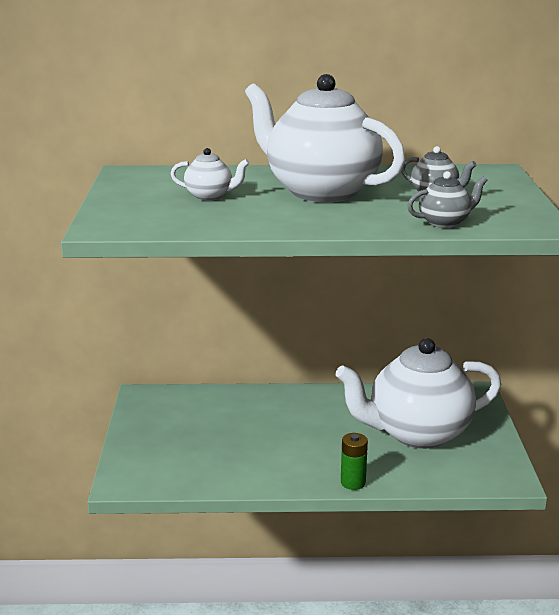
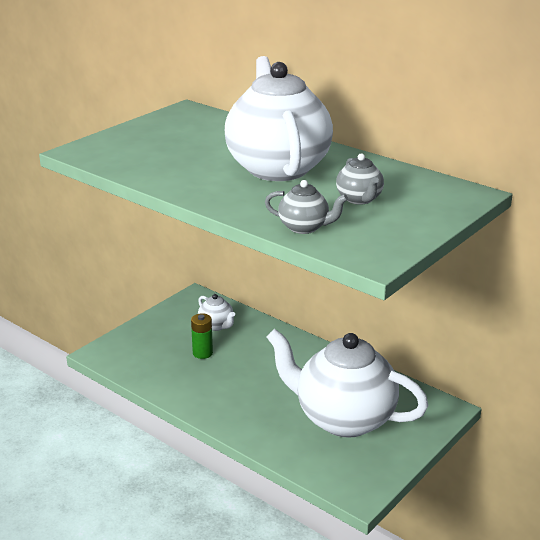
camera: 40 degrees right, 5 degrees up
(210, 196) = (194, 147): white teapot -> white teapot (216, 326)
(353, 482) = (238, 430): green battery -> green battery (202, 353)

